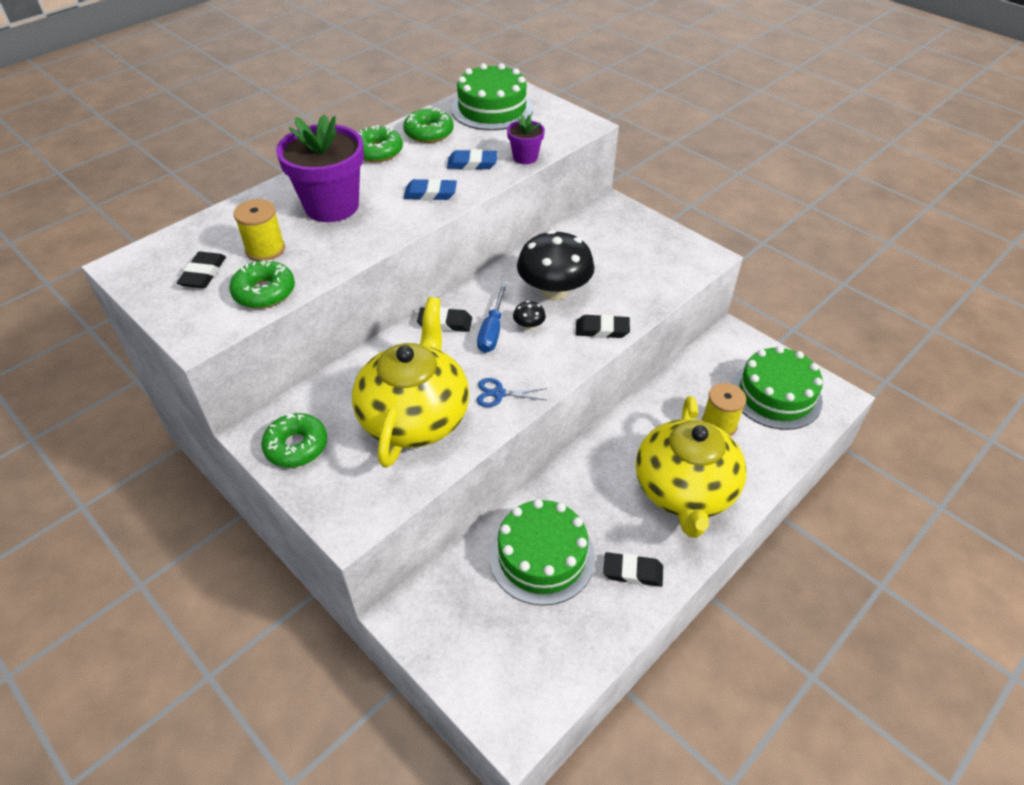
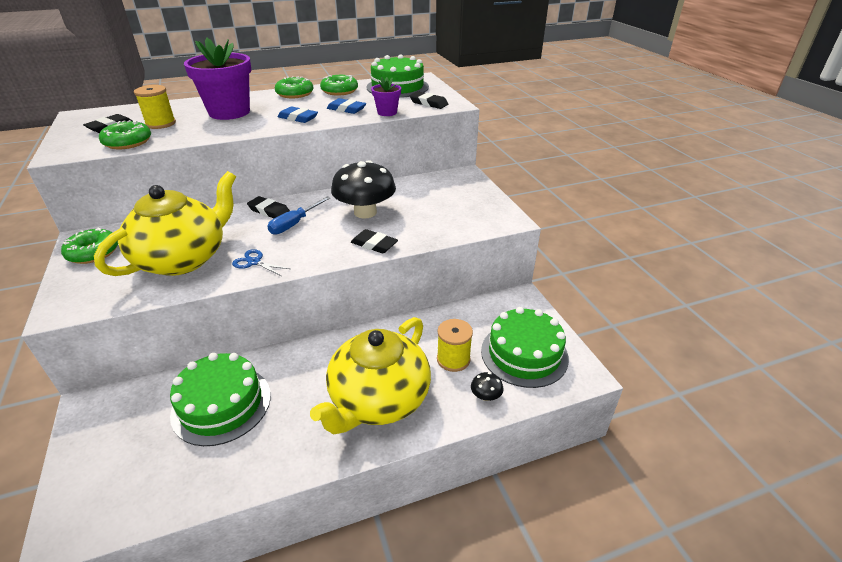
camera: 25 degrees right, 10 degrees down
(529, 326) = (323, 228): black mushroom -> black mushroom (485, 396)
(632, 572) = (277, 446): black eraser -> black eraser (428, 103)

